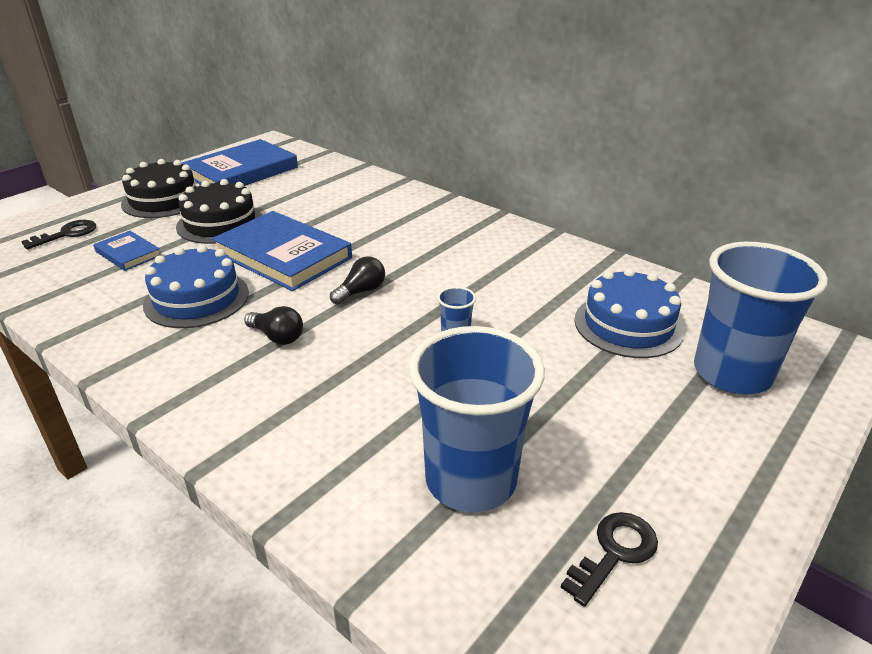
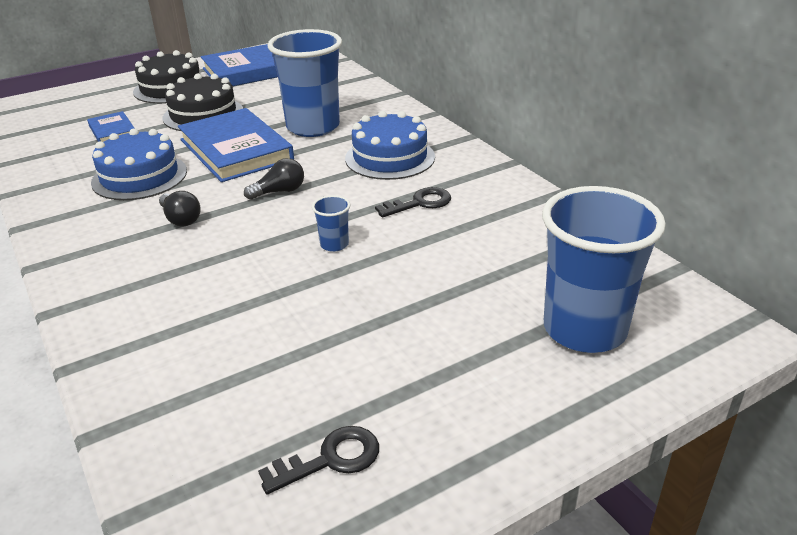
camera: 20 degrees right, 0 degrees up
(67, 234) = (78, 108): black key -> black key (420, 203)
(470, 480) = (252, 370): blue cup -> blue cup (313, 127)
(628, 325) = (512, 264): blue cake -> blue cake (390, 157)

